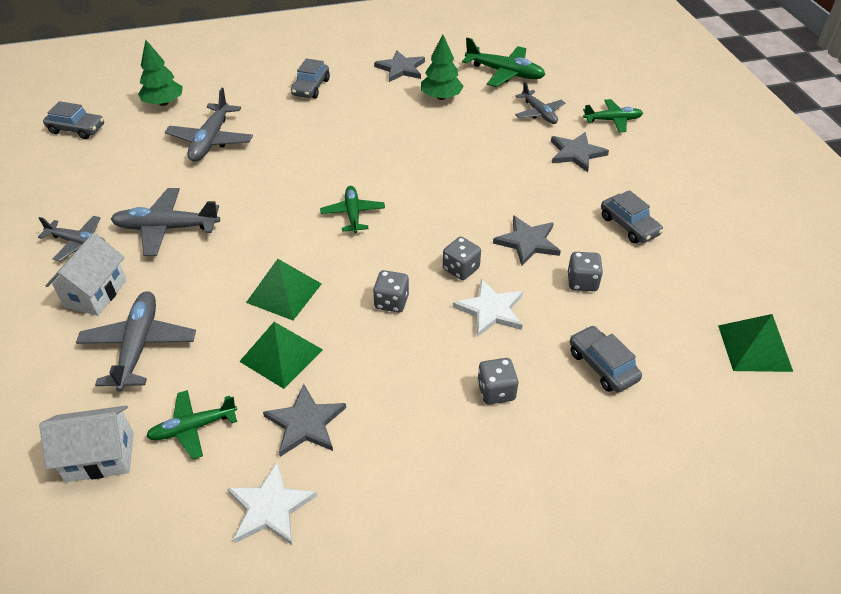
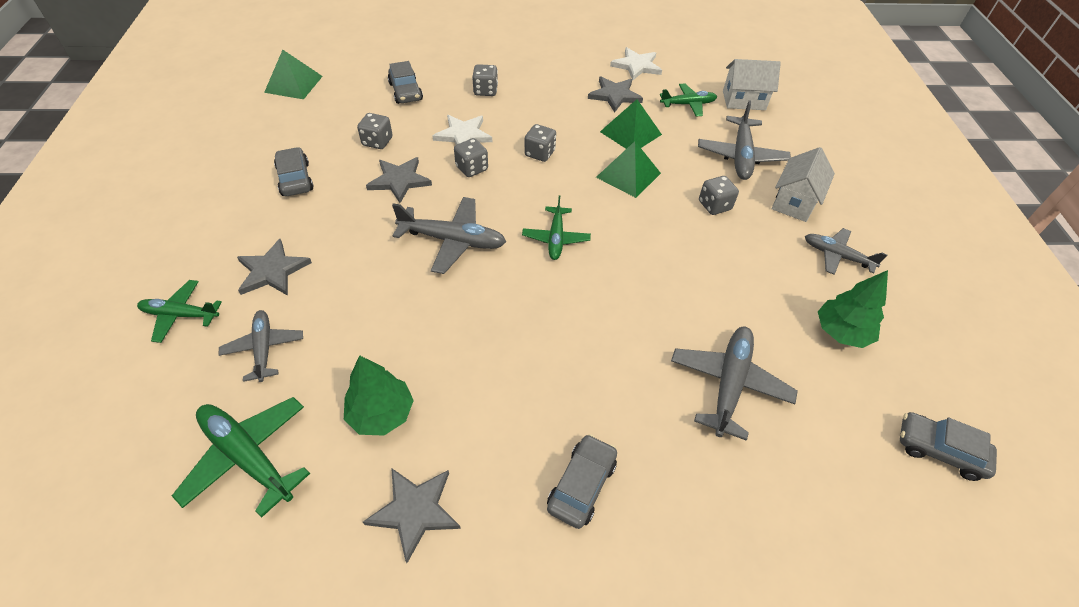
camera: 170 degrees left, 5 degrees up
(163, 103) = (826, 493): green tree -> green tree (841, 332)
(166, 228) = (750, 256): grey plane -> grey plane (453, 241)
(190, 273) = (714, 205): none -> grey dice

